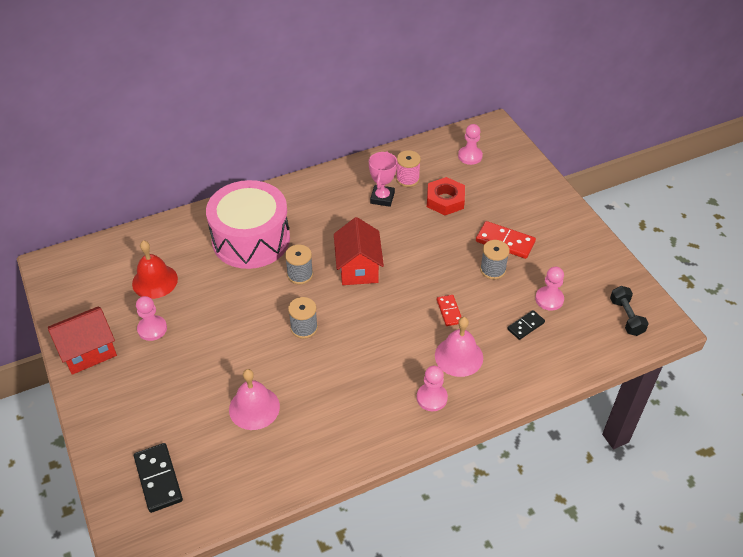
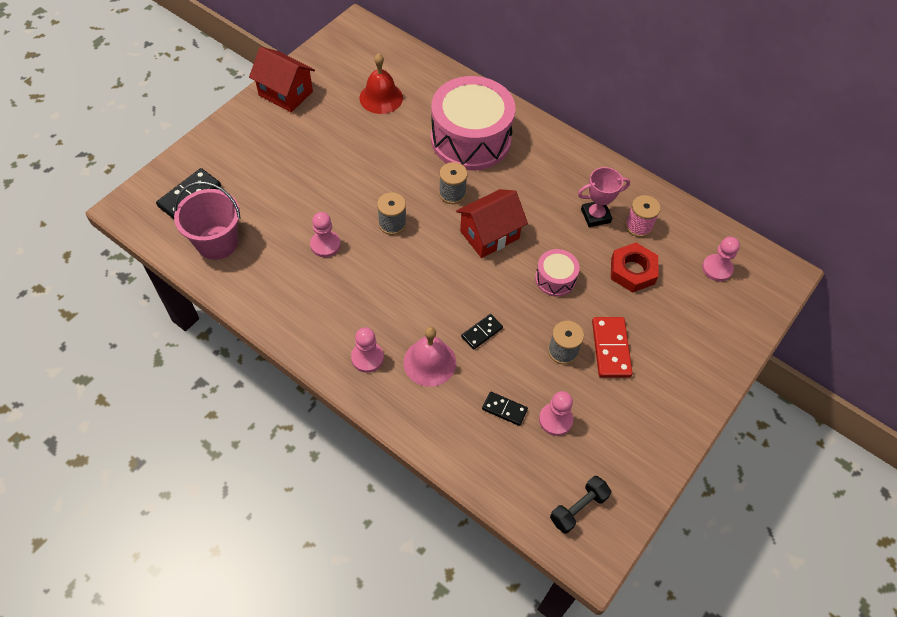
camera: 60 degrees right, 10 degrees up
(152, 329) = (330, 121): pink pawn -> pink pawn (325, 245)
(234, 473) = (217, 242): none -> pink bucket
(254, 408) = (287, 227): pink bell -> none
(425, 246) = (555, 279): none -> pink drum
(449, 311) = (481, 332): red domino -> black domino

